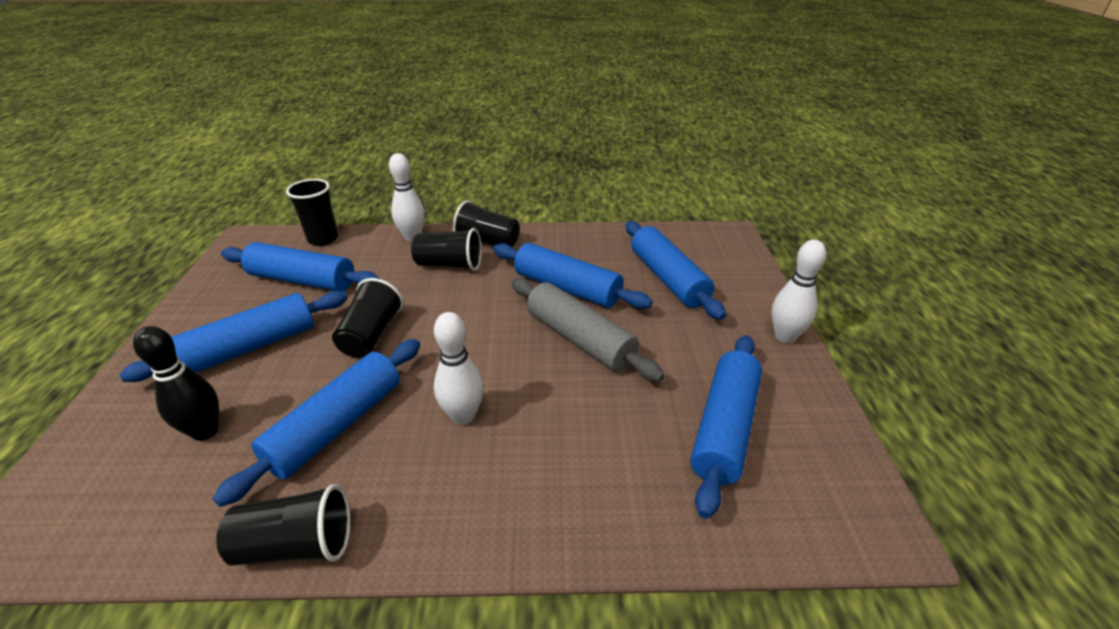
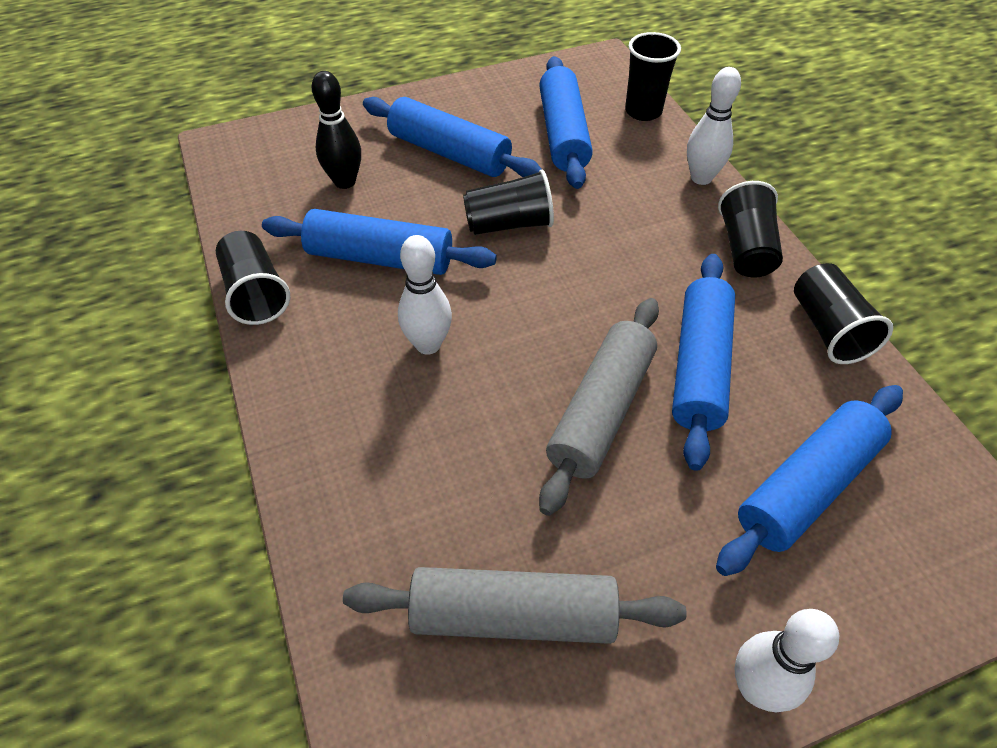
camera: 70 degrees right, 15 degrees up
(449, 265) = (669, 233): black cup -> black cup (828, 329)
(724, 427) = (513, 615): blue rolling pin -> grey rolling pin

